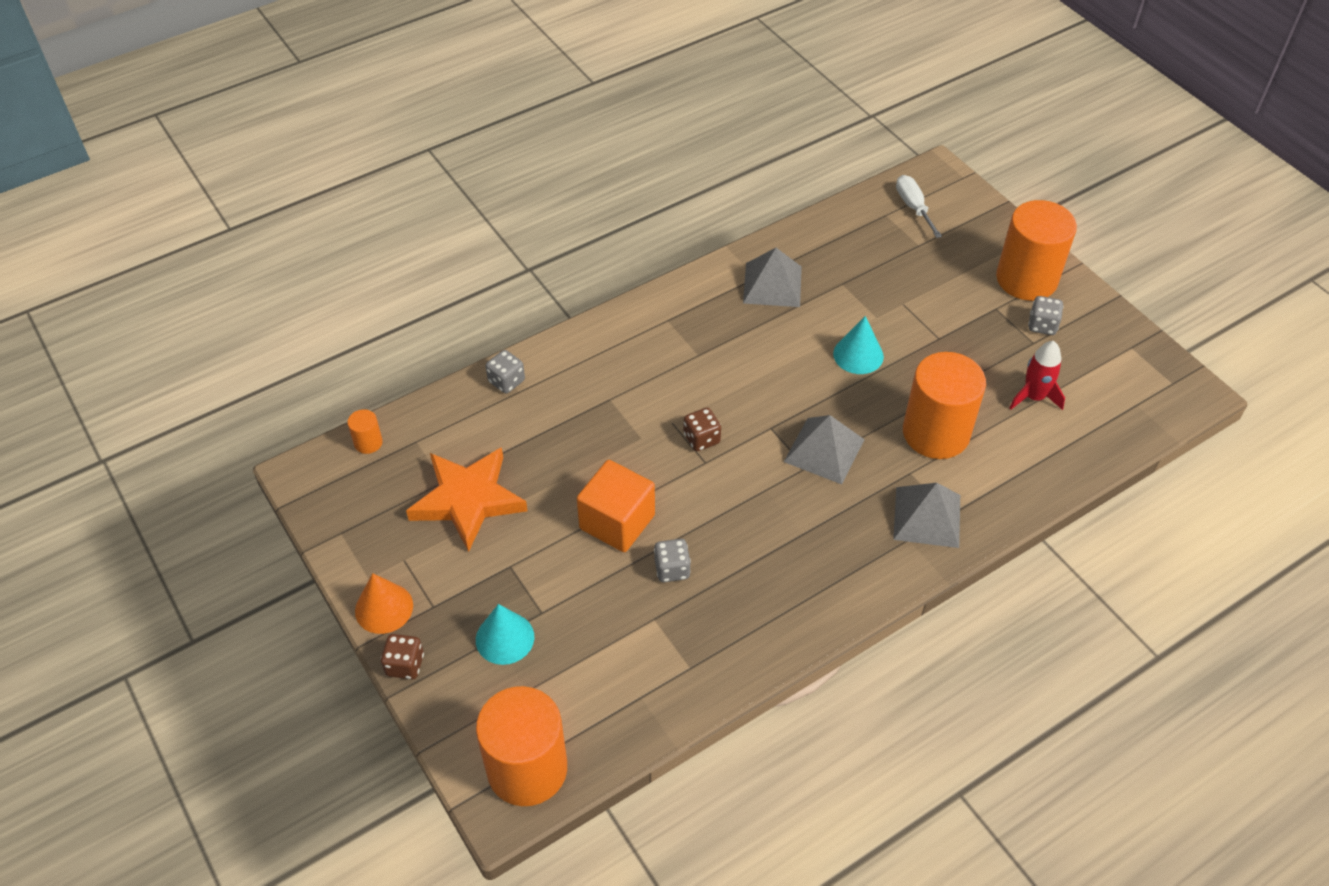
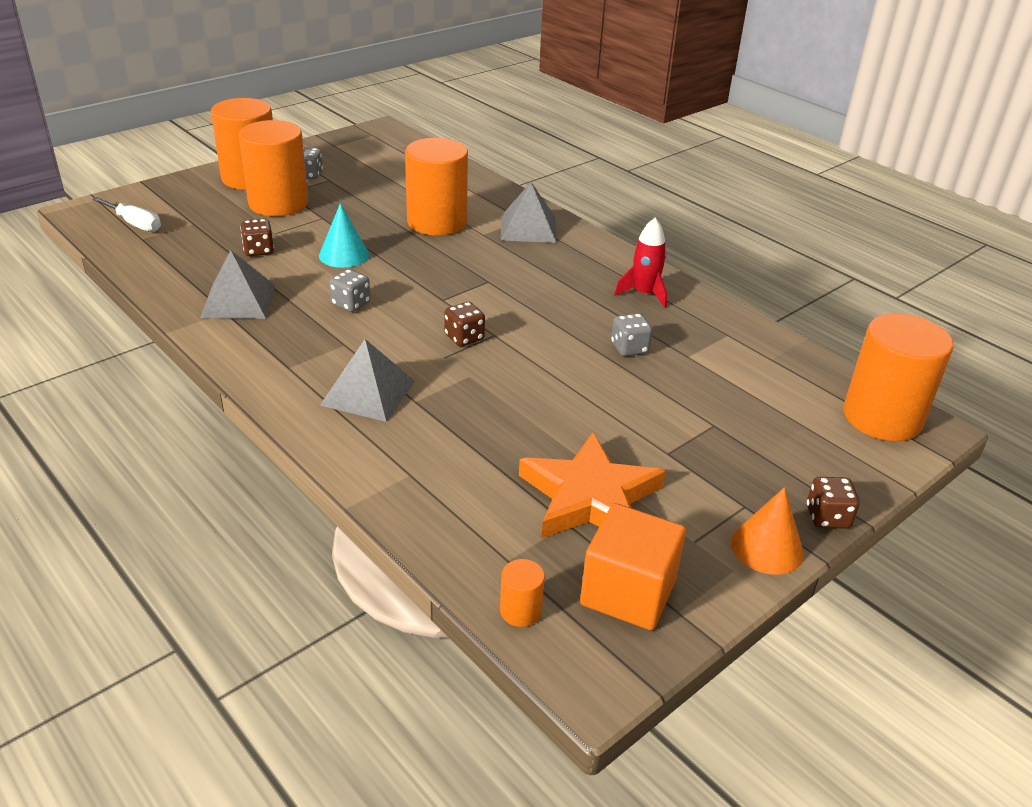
camera: 100 degrees left, 15 degrees down
(505, 638) = (756, 446): turquoise cone -> none
(506, 381) = (393, 486): grey dice -> grey dice (351, 304)
(617, 522) = (585, 384): orange cube -> orange cube (628, 592)
(824, 450) = (466, 272): grey pyramid -> grey pyramid (368, 392)
(865, 293) = (259, 250): none -> brown dice
(913, 207) = (135, 224): white screwdriver -> white screwdriver turned 120 degrees counterclockwise
(968, 303) = (278, 203): none -> orange cylinder
(1034, 397) = (391, 182): red rocket -> red rocket (644, 294)

